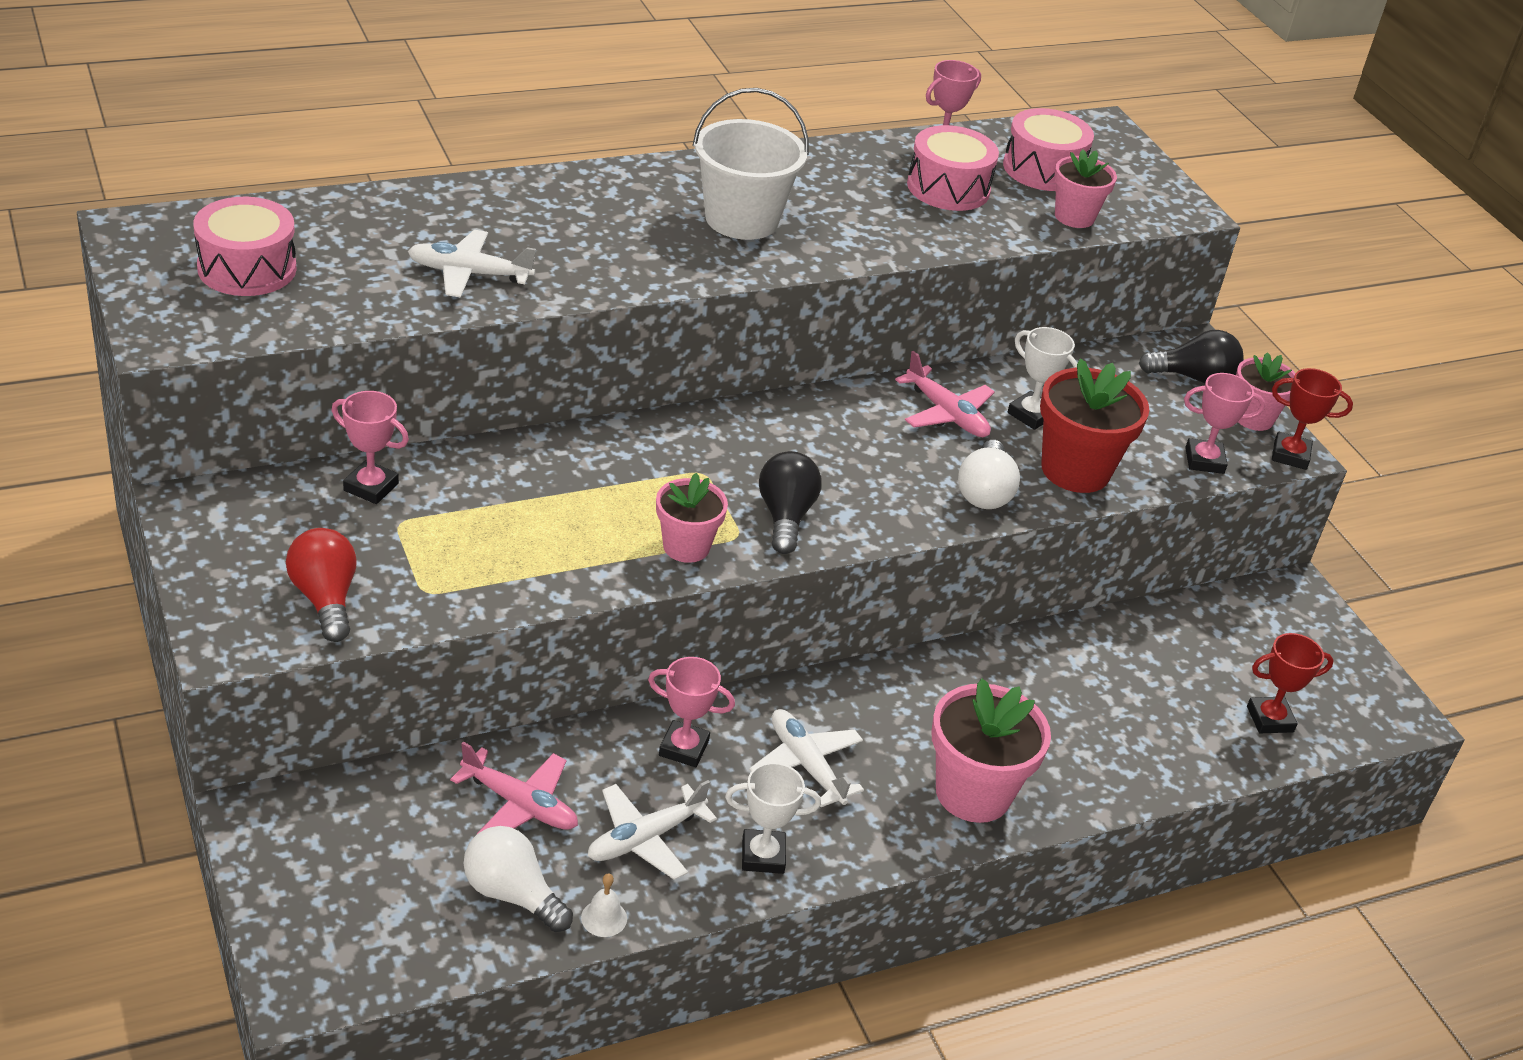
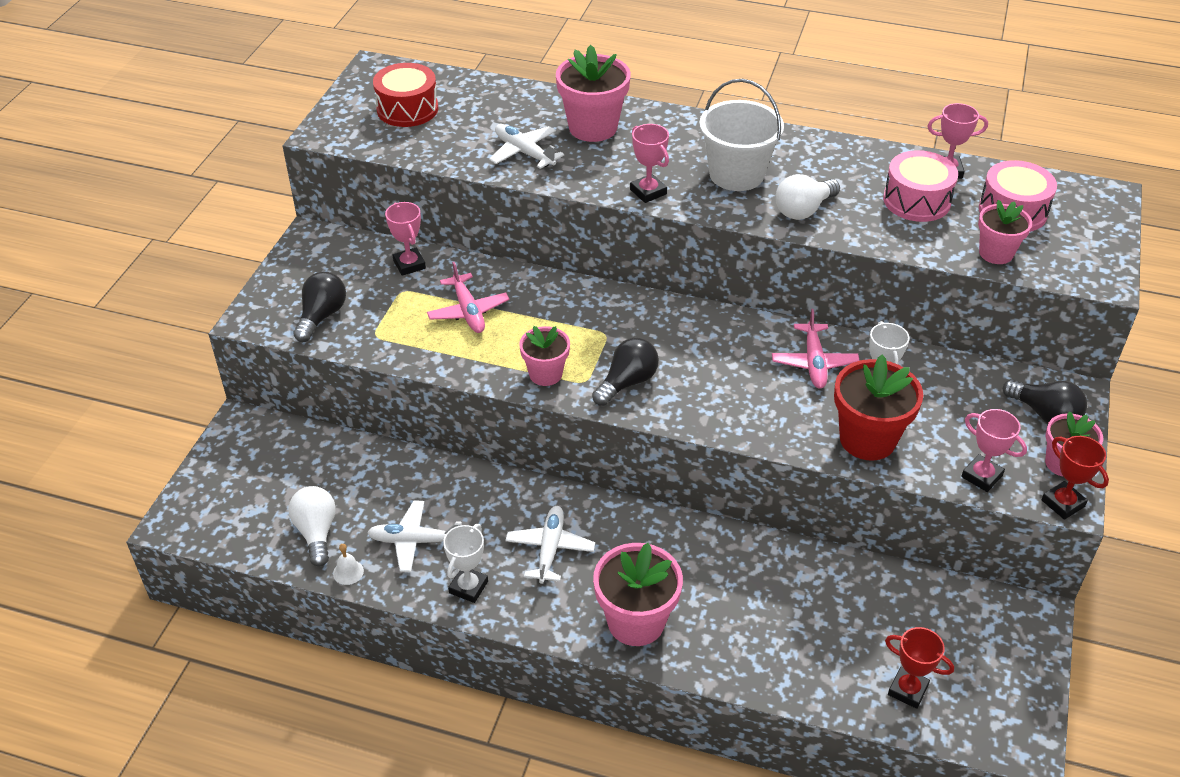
camera: 45 degrees right, 5 degrees up
(247, 268) = (407, 109): pink drum -> red drum
(325, 599) = (321, 316): red light bulb -> black light bulb
(518, 217) = (593, 127): none -> pink flower pot
(520, 805) = (369, 486): pink plane -> pink plane (468, 311)
(684, 748) = (489, 501): pink trophy -> pink trophy (648, 192)
(763, 856) = (468, 587): white trophy -> white trophy turned 75 degrees clockwise
(984, 492) = (781, 425): white light bulb -> white light bulb (803, 210)

